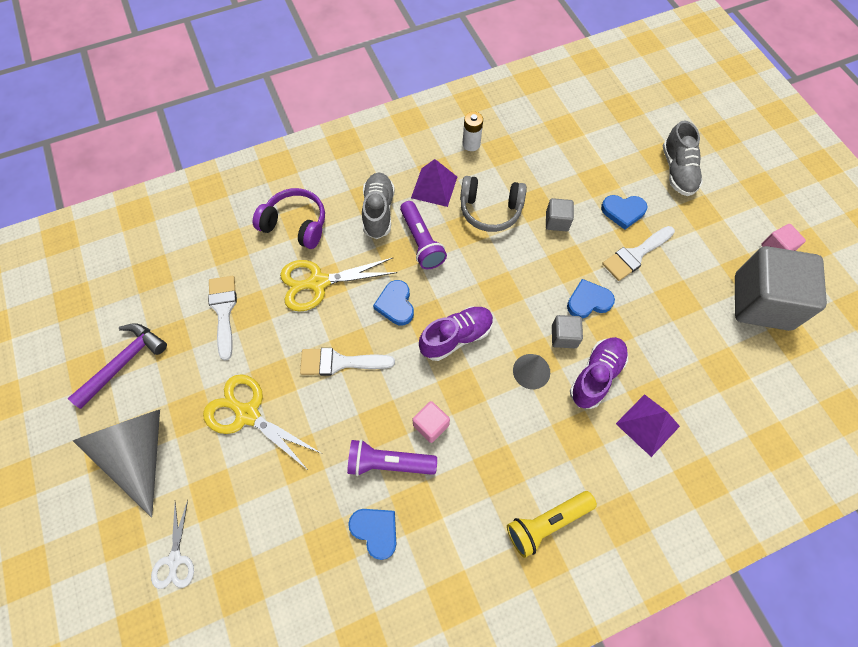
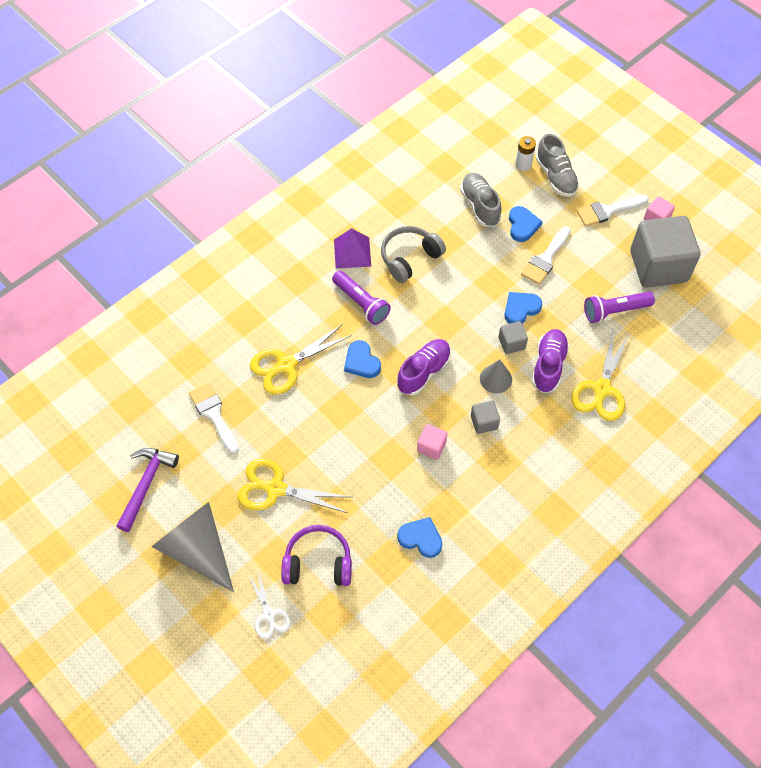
camera: 20 degrees left, 5 degrees down
(295, 224) = (243, 322): purple headphones -> purple headphones (318, 563)
(339, 362) = (334, 423): white brush -> white brush (608, 211)
(378, 211) = (312, 289): grey shoe -> grey shoe (480, 206)
(388, 463) = (409, 486): purple flashlight -> purple flashlight (614, 311)
(471, 144) = (369, 205): white battery -> white battery (523, 165)
(490, 210) = (409, 258): grey headphones -> grey headphones turned 150 degrees clockwise
(546, 523) = (550, 487): yellow flashlight -> none
(557, 221) = (470, 250): grey cube -> grey cube (484, 422)
(623, 212) = (522, 225): blue heart -> blue heart turned 75 degrees counterclockwise
(647, 425) = (601, 389): purple pyramid -> yellow scissors

